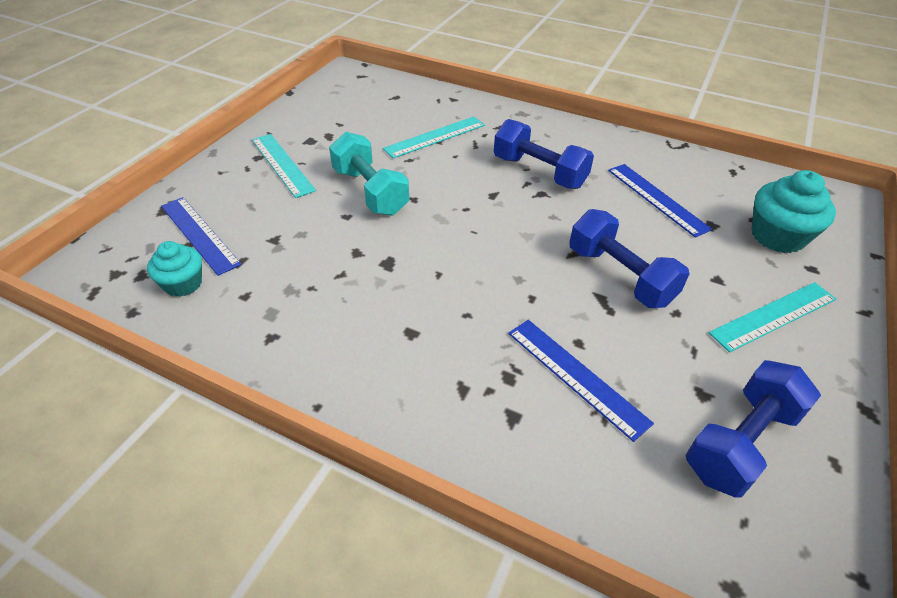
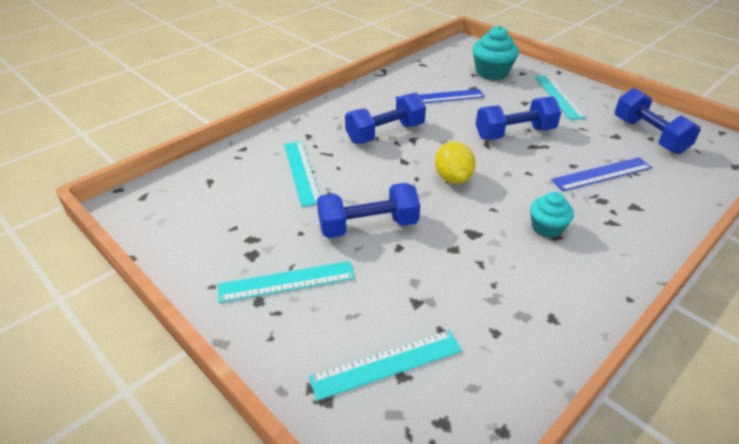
camera: 70 degrees left, 5 degrees down
(183, 284) = (467, 382): turquoise cupcake -> turquoise cupcake (547, 228)
(199, 234) = (387, 364): blue ruler -> turquoise ruler
(370, 192) = (368, 226): turquoise dumbbell -> blue dumbbell
(481, 234) = (452, 178): none -> yellow lemon

